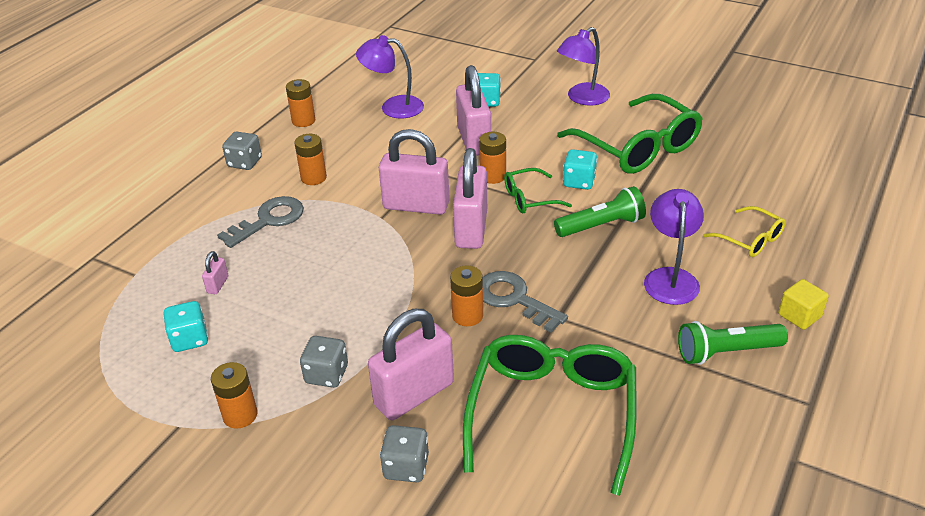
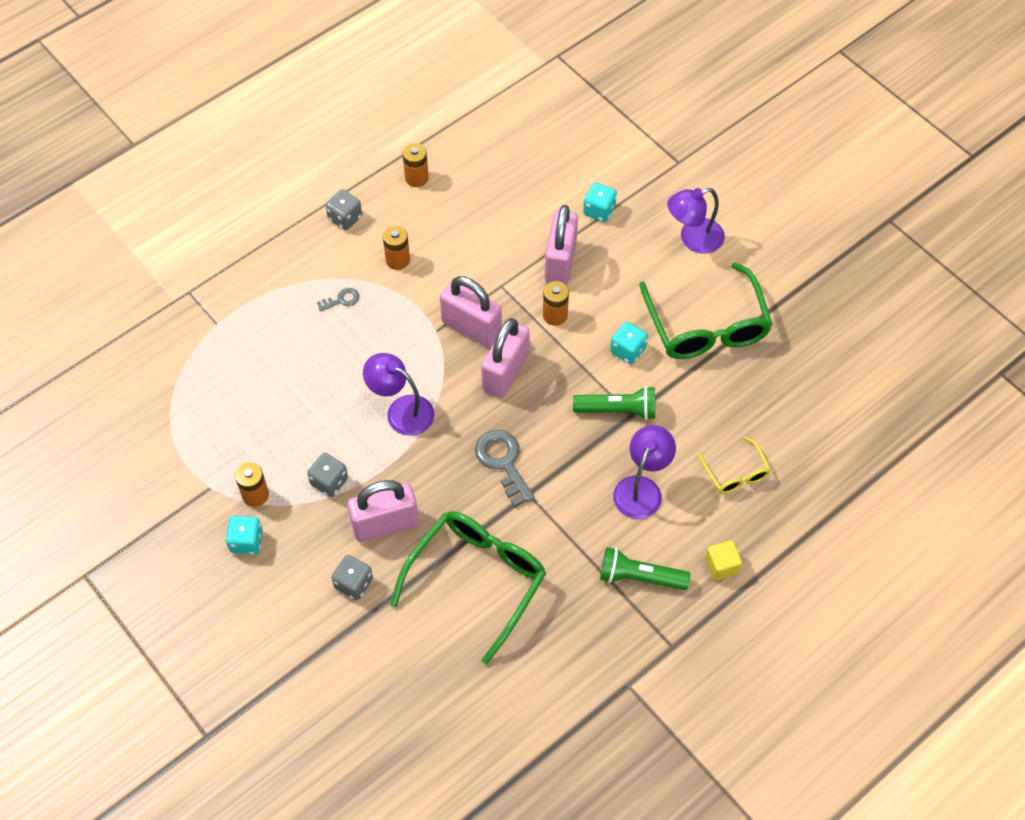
camera: 20 degrees right, 20 degrees up
(190, 339) = (240, 409): turquoise dice -> turquoise dice (246, 541)
(217, 285) = (278, 359): pink padlock -> none
(268, 220) = (341, 300): grey key -> grey key, size x0.52
(393, 107) = (507, 187): purple lamp -> purple lamp (401, 410)
(467, 315) = (458, 465): orange battery -> none
(529, 198) = (573, 355): green glasses -> none

